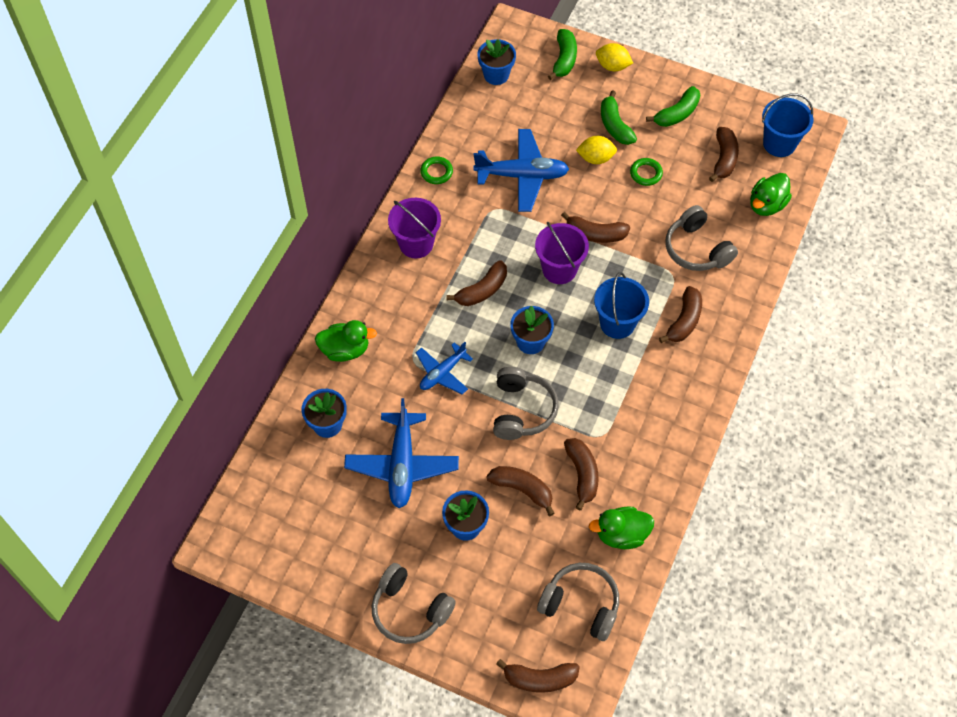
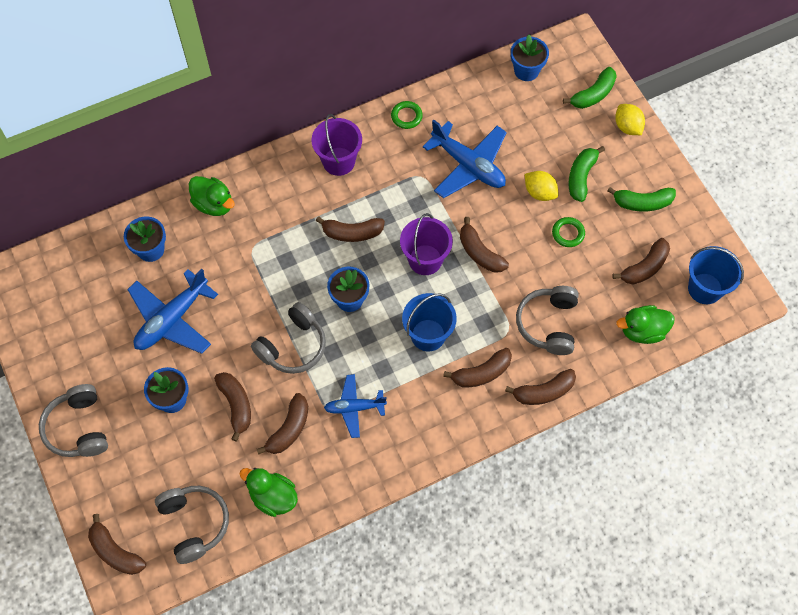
camera: 40 degrees right, 5 degrees up
(442, 373) = (264, 273): blue plane -> blue plane (354, 407)
(741, 300) = (544, 392): none -> brown banana

